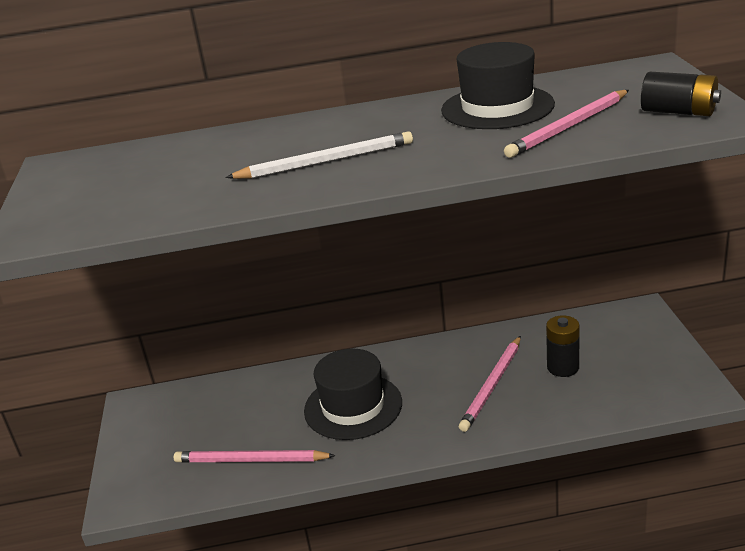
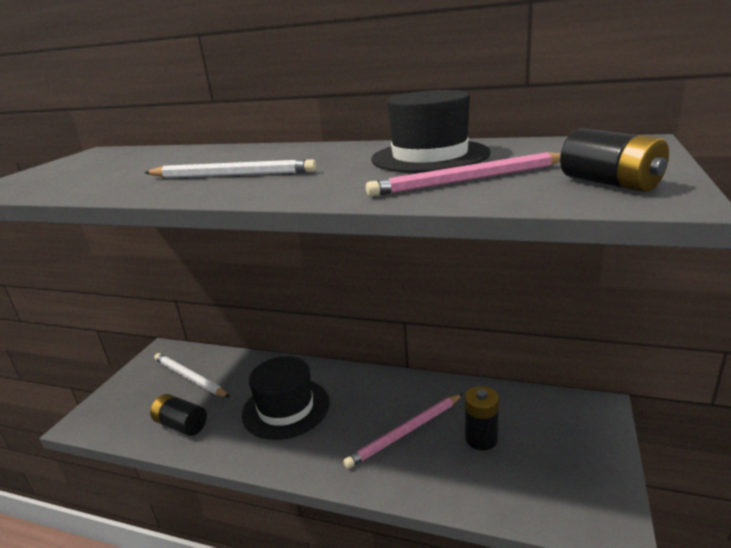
camera: 25 degrees right, 5 degrees down
(206, 417) = (189, 377): none -> white pencil
(250, 460) = (181, 425): pink pencil -> black battery

